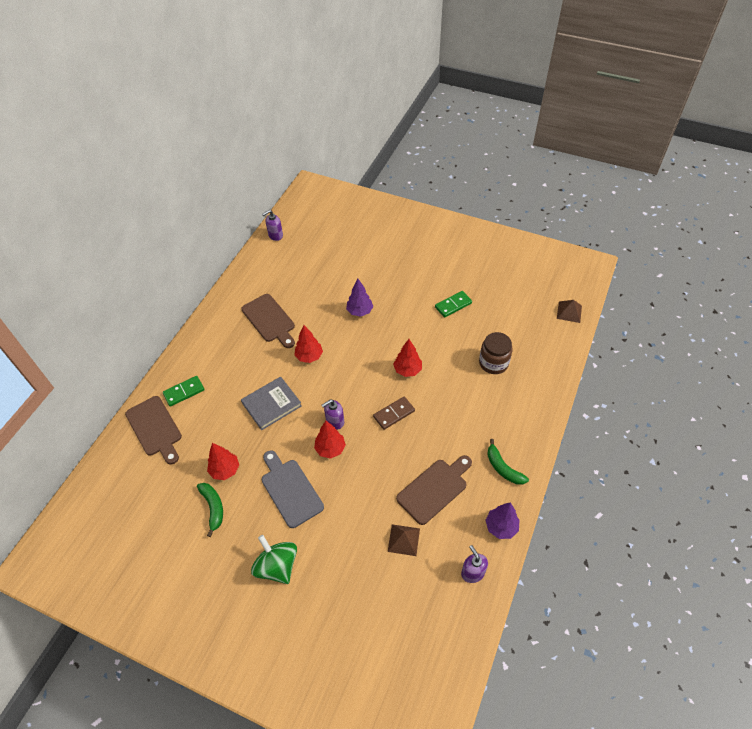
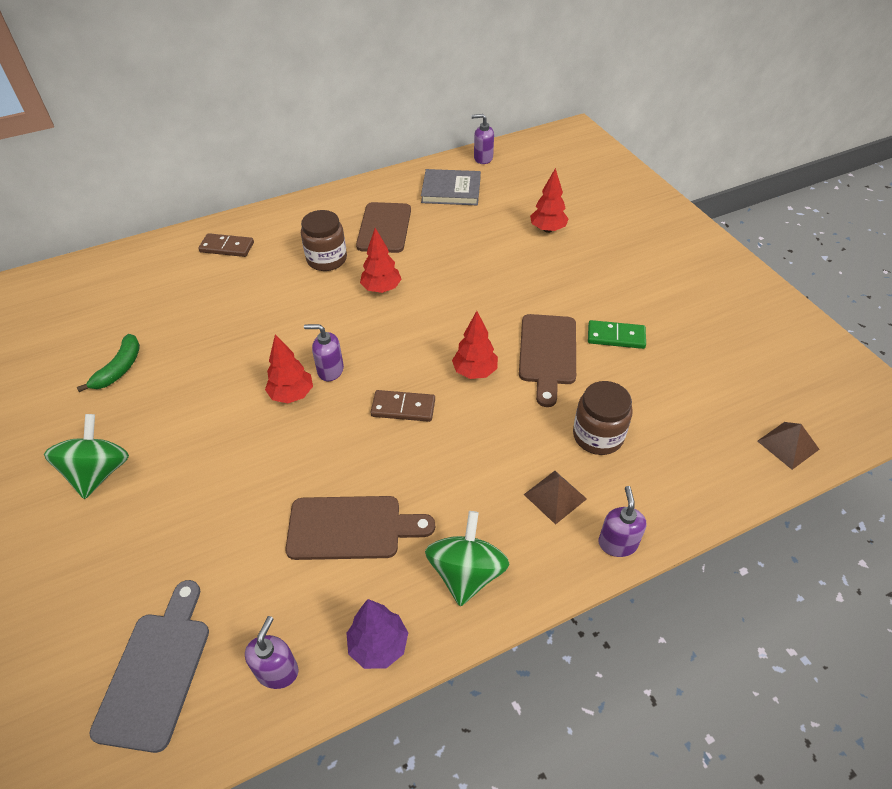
camera: 40 degrees right, 5 degrees down
(155, 428) = (165, 262): brown cutting board -> brown cutting board (547, 353)
(184, 392) = (227, 247): green domino -> brown domino
(225, 470) = (172, 342): red tree -> red tree (547, 229)
(256, 359) = (327, 259): none -> brown jar
(271, 404) = (289, 310): grey book -> grey book (451, 190)
(290, 490) = (204, 406): grey cutting board -> grey cutting board (156, 672)
(359, 311) = (490, 277): purple tree -> none
(403, 540) = (248, 557): brown pyramid -> brown pyramid (555, 496)
(503, 468) = (466, 573): green banana -> green spinning top
(547, 407) = (617, 543): none -> purple soap dispenser

